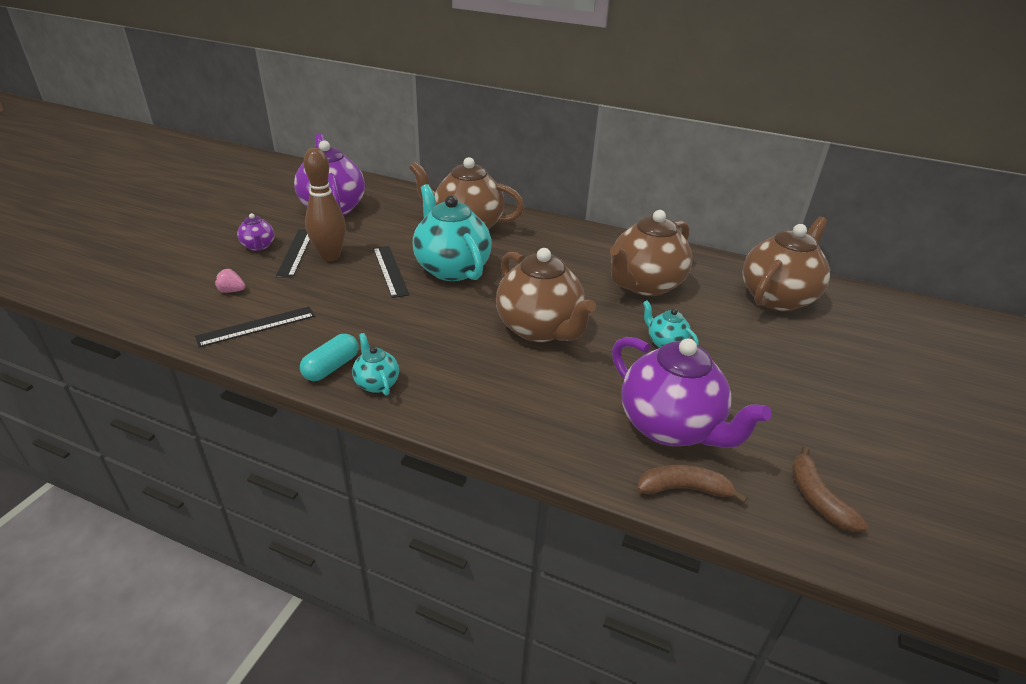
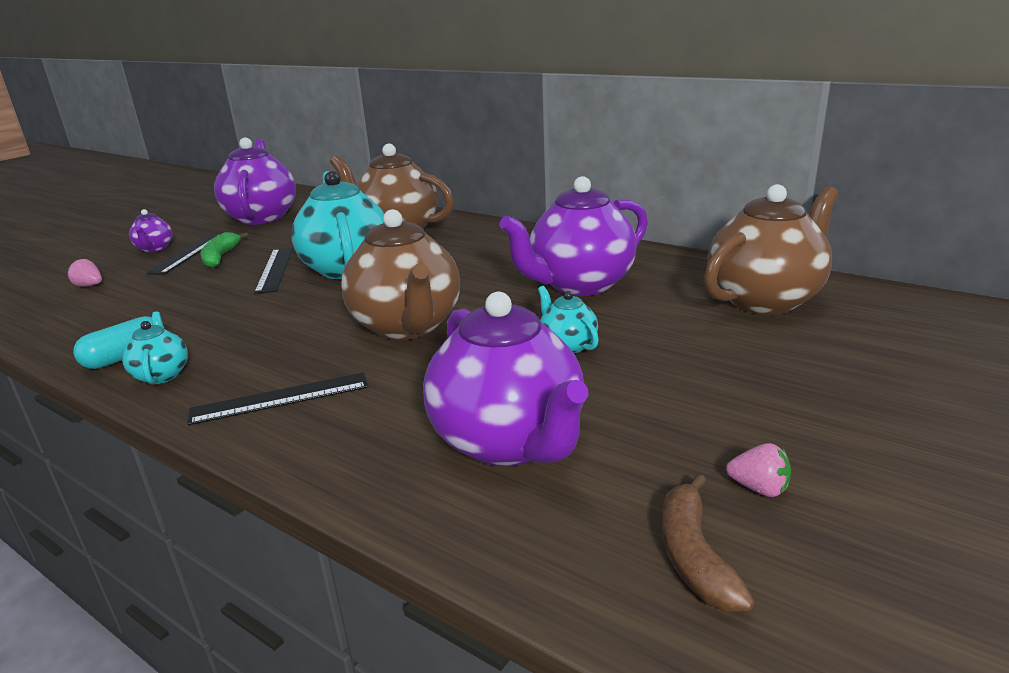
camera: 15 degrees right, 10 degrees down
(256, 326) = (83, 317): black ruler -> black ruler (280, 398)
(330, 256) = (221, 257): brown bowling pin -> green banana
(644, 285) = (579, 285): brown teapot -> purple teapot
(684, 489) = (477, 523): brown banana -> none
(833, 450) = (759, 488): none -> pink strawberry

